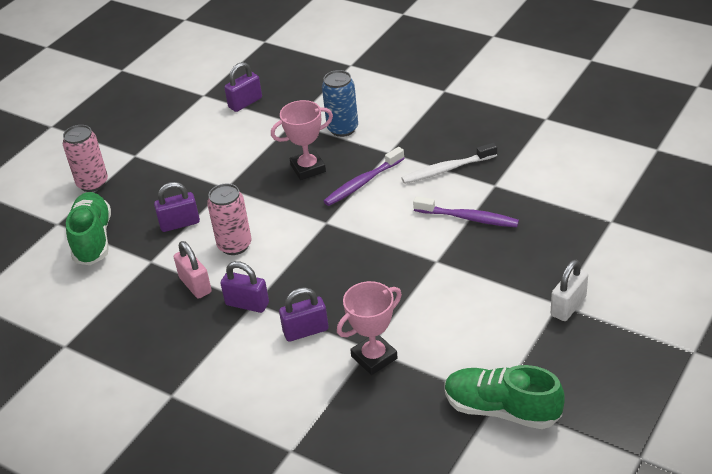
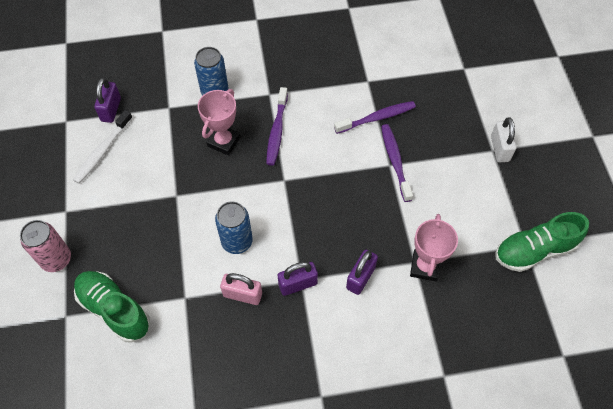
camera: 45 degrees left, 20 degrees up
(180, 223) = (173, 250): purple padlock -> none
(234, 245) = (237, 242): pink can -> blue can
(445, 260) = (395, 161): none -> purple toothbrush
(446, 169) = (324, 86): white toothbrush -> white toothbrush (102, 151)

